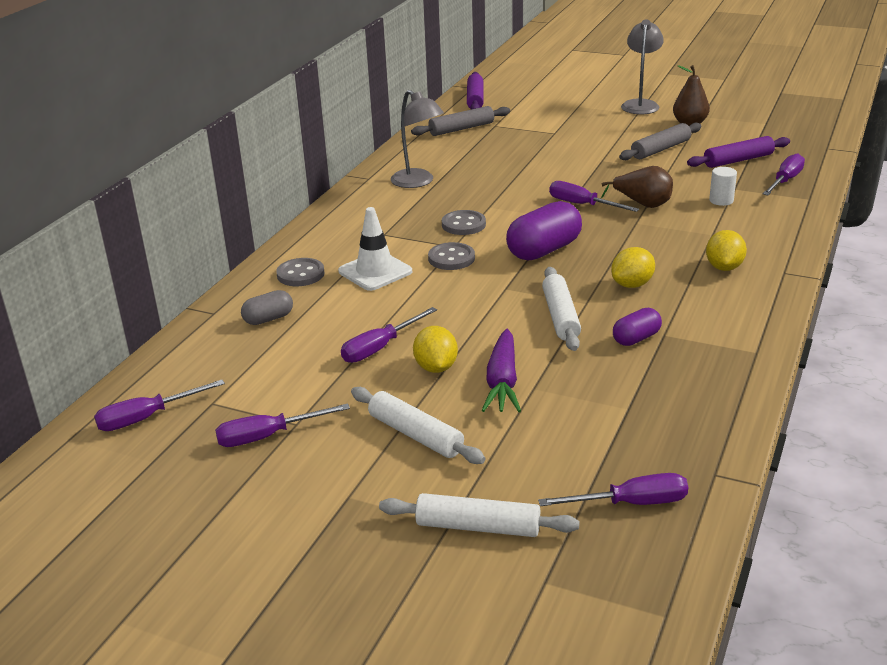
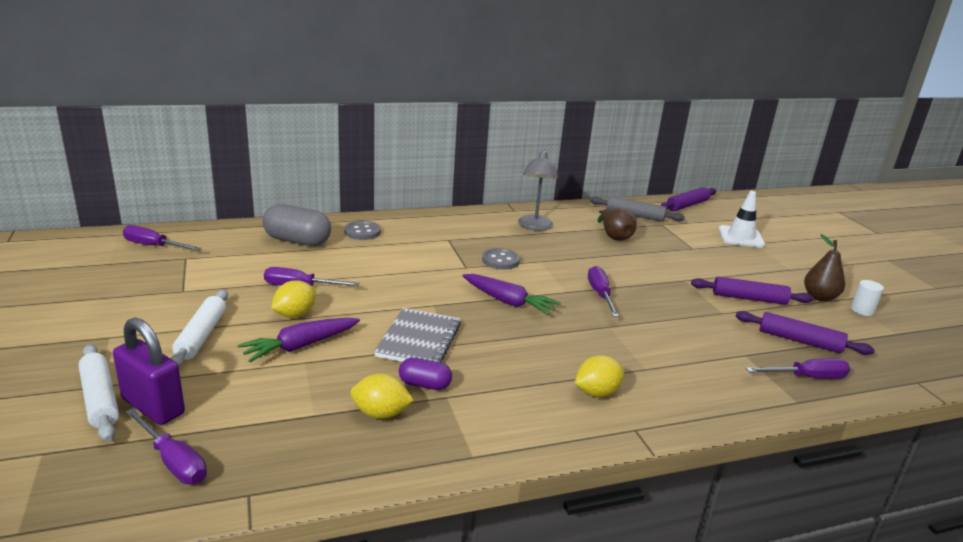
camera: 45 degrees right, 5 degrees down
(268, 319) = (297, 241): grey capsule -> grey capsule, size x1.79
(268, 436) = (161, 287): purple screwdriver -> none
(375, 271) = (395, 253): white traffic cone -> white traffic cone (740, 237)
(451, 258) = (447, 272): grey button -> none
(526, 495) = (153, 406): none -> purple padlock
(544, 250) = (508, 301): purple capsule -> purple carrot
(560, 316) = (419, 340): white rolling pin -> grey notebook
(632, 284) = (507, 356): yellow lemon -> yellow lemon (381, 413)
(640, 104) = (808, 266): grey lamp -> none
(642, 204) = (643, 320): brown pear -> brown pear (614, 236)
(660, 149) = (749, 298): grey rolling pin -> purple rolling pin
(721, 200) = (711, 354): white cylinder -> white cylinder (862, 310)

